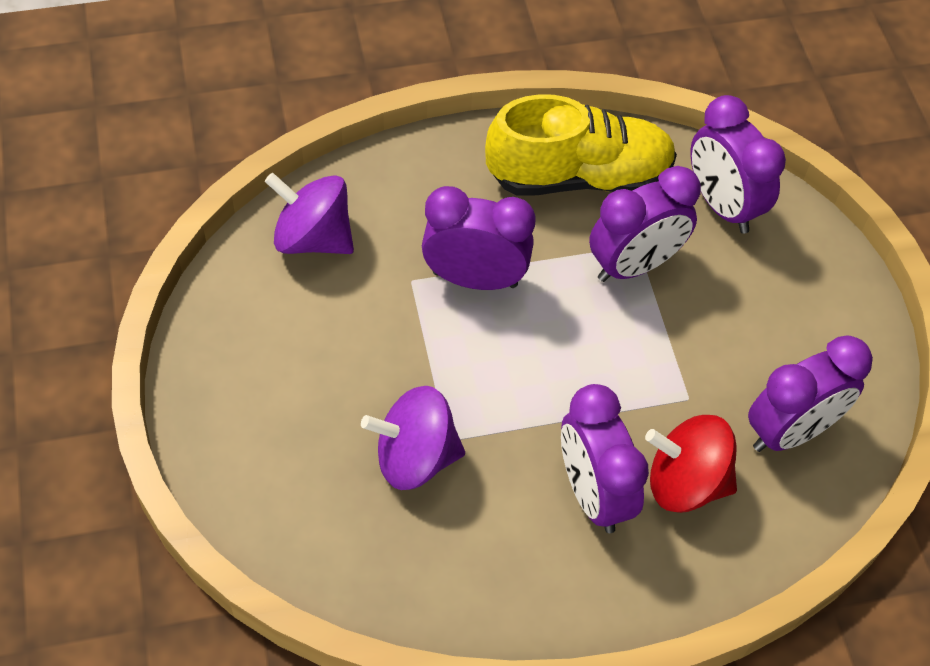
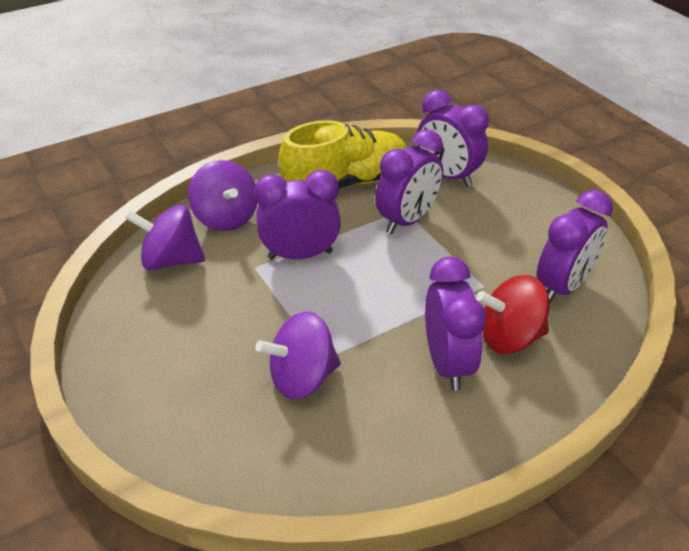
camera: 15 degrees left, 15 degrees down
(401, 190) = (226, 218): none -> purple spinning top
(593, 493) = (447, 363): purple clock -> purple clock turned 150 degrees counterclockwise

